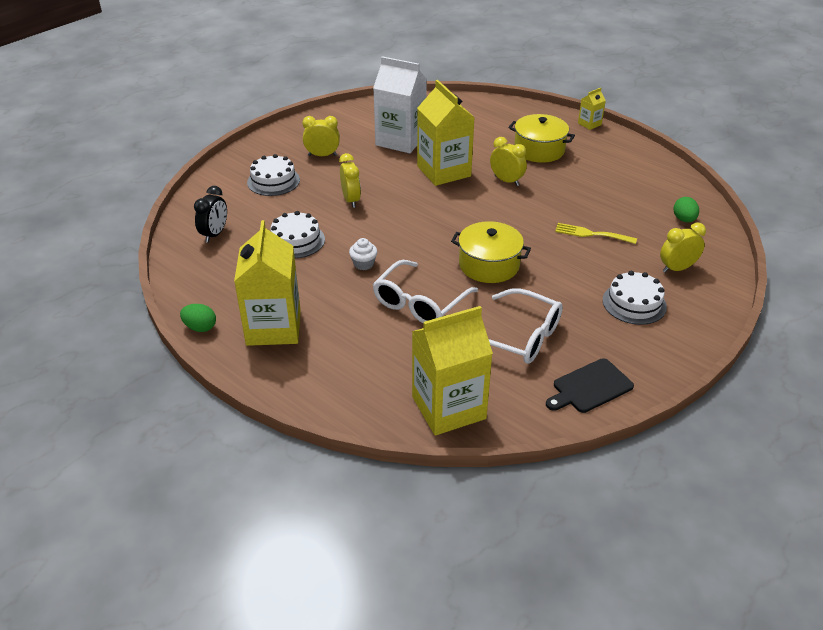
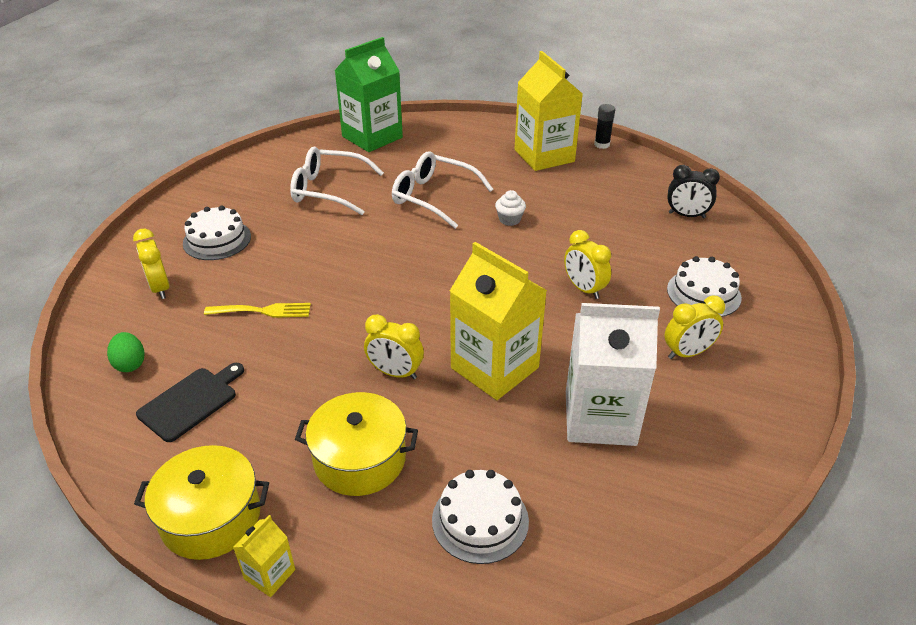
camera: 160 degrees right, 0 degrees up
(200, 327) = (602, 144): green egg -> black glue stick
(215, 234) = (686, 215): black clock -> black clock turned 75 degrees counterclockwise
(296, 240) = (598, 227): white cake -> white cake (480, 520)
(419, 303) = (432, 197): white glasses -> white glasses turned 75 degrees counterclockwise
(448, 408) = (372, 137): yellow carton -> green carton
(489, 265) = (378, 246): yellow pot -> yellow pot (211, 517)
(590, 387) = (263, 168): black cutting board -> black cutting board (190, 402)
(677, 268) = (160, 288): yellow clock -> yellow clock turned 105 degrees clockwise

